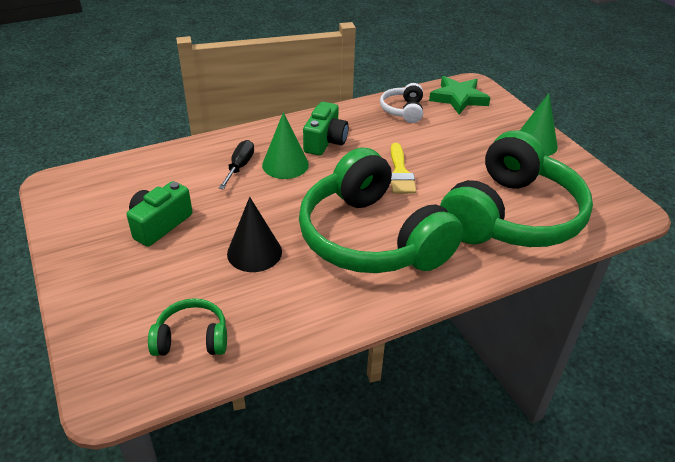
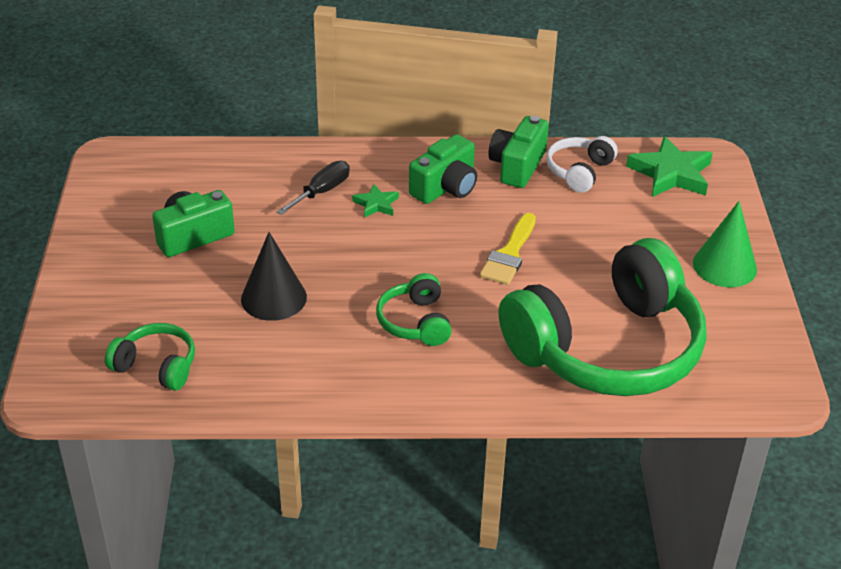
camera: 25 degrees right, 0 degrees up
(285, 165) = (376, 204): green cone -> green star
(362, 117) = (517, 166): none -> green camera
(372, 238) = (415, 322): green headphones -> green headphones, size x0.43

